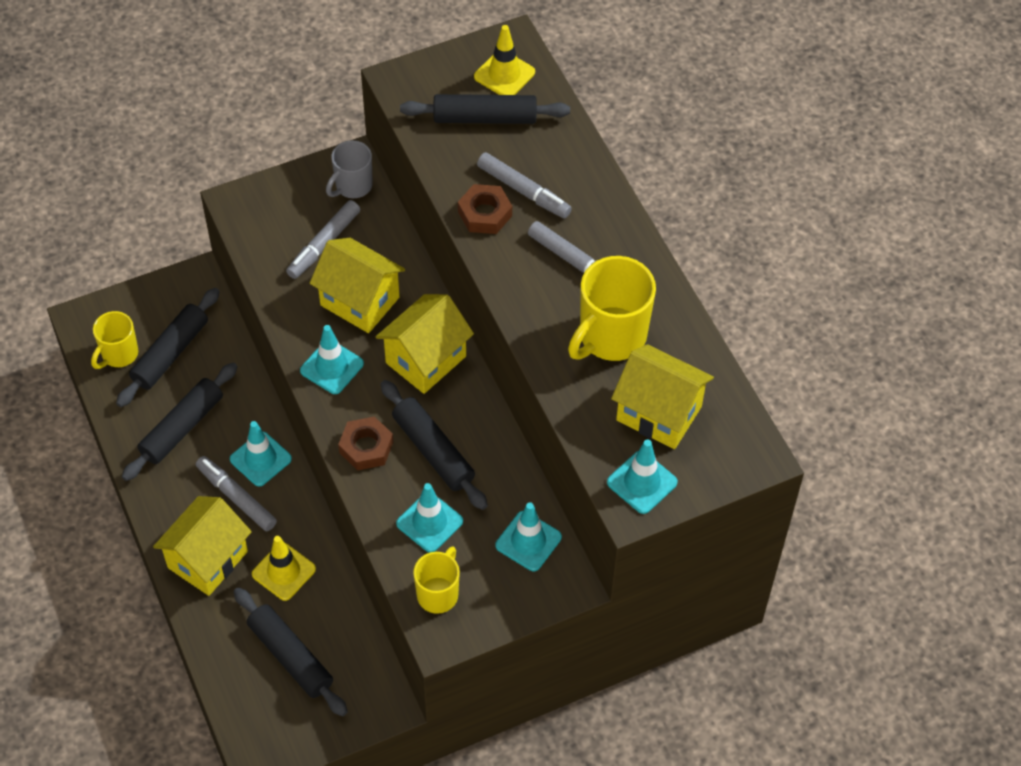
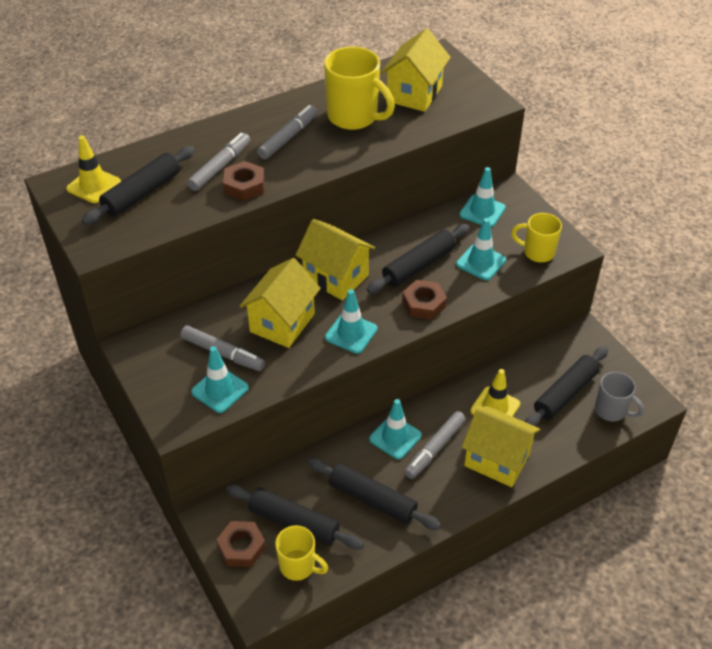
camera: 95 degrees left, 10 degrees down
(152, 307) = (241, 547): none -> brown nut
(352, 186) = (157, 341): grey mug -> grey mug (611, 410)
(484, 118) = (142, 193): black rolling pin -> black rolling pin turned 45 degrees clockwise
(642, 482) = (471, 99): turquoise traffic cone -> turquoise traffic cone (220, 390)

